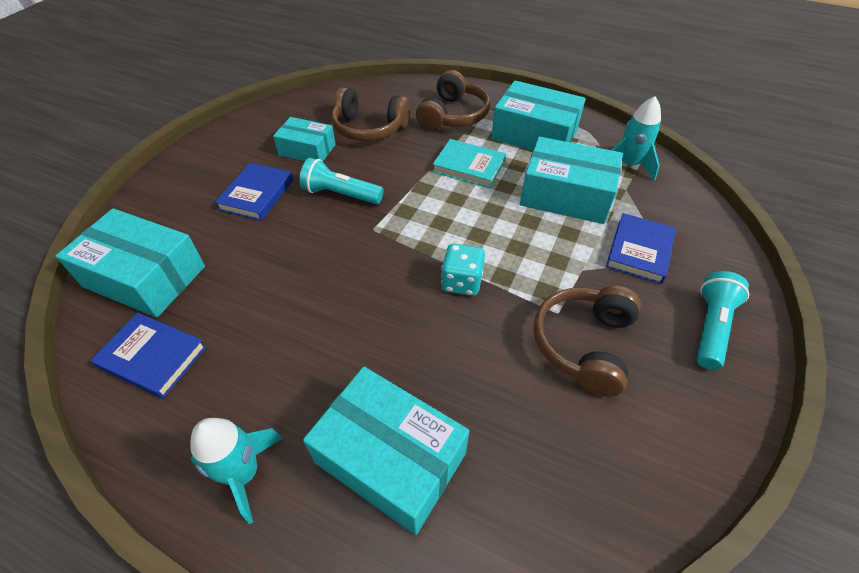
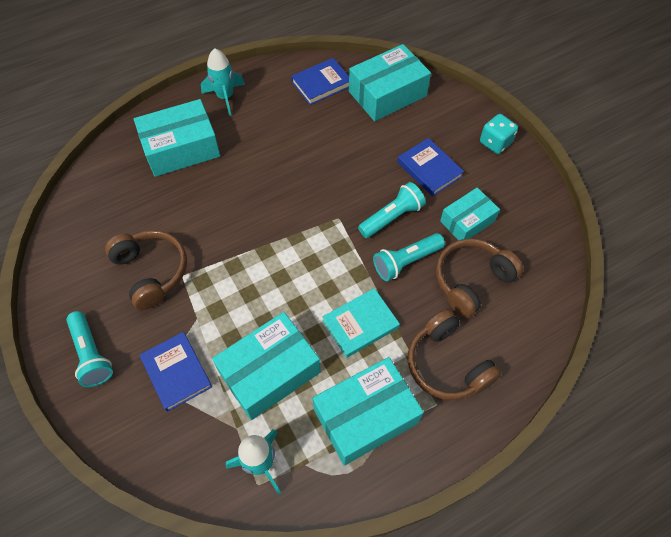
camera: 125 degrees right, 10 degrees up
(383, 167) = (406, 261): none -> turquoise flashlight
(461, 282) = (250, 240): turquoise dice -> turquoise dice (495, 143)

